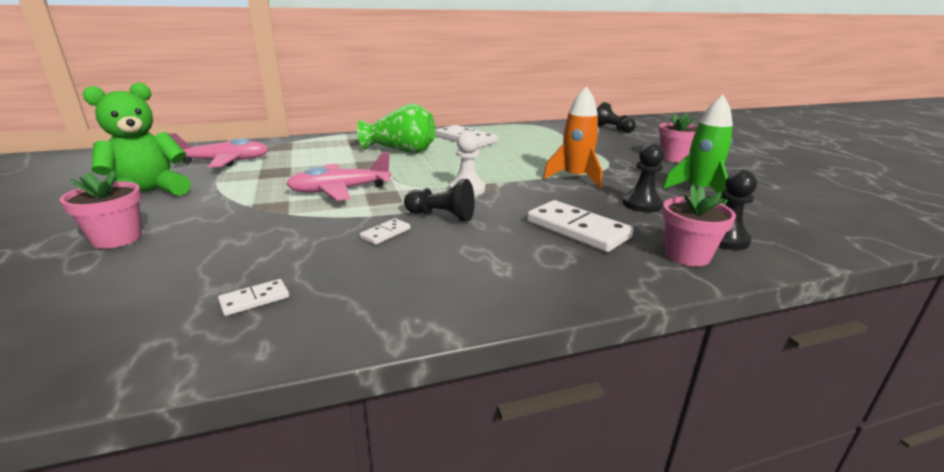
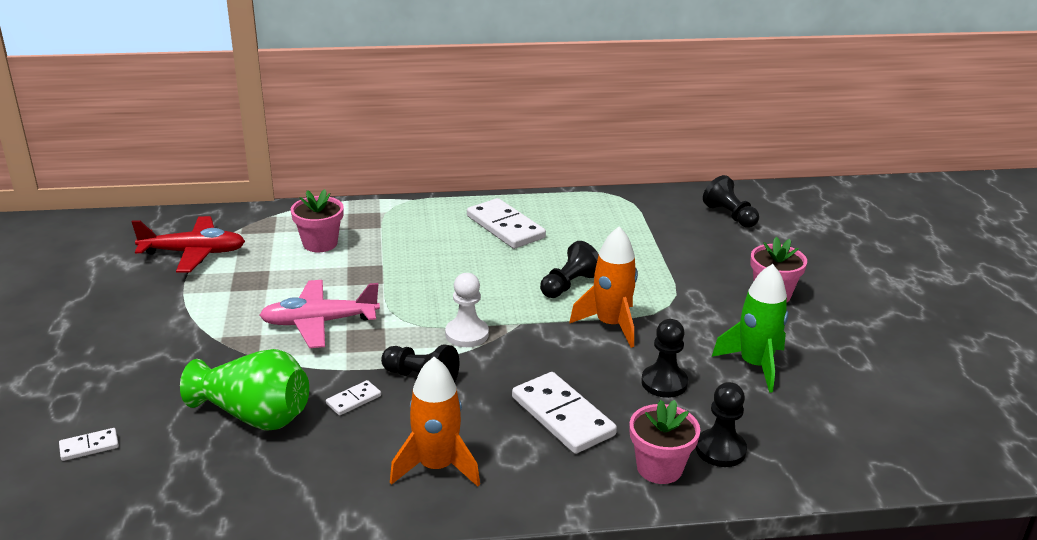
camera: 10 degrees right, 5 degrees up
(117, 238) = (91, 378): pink flower pot -> pink flower pot (320, 243)
(149, 193) = (114, 307): green teddy bear -> none
(225, 161) = (193, 253): pink plane -> red plane
(254, 300) = (218, 473): white domino -> white domino (89, 446)
(401, 151) = (411, 247): green vase -> green vase (254, 415)
(485, 273) = (436, 467): none -> orange rocket
(529, 161) = (569, 285): none -> black pawn

